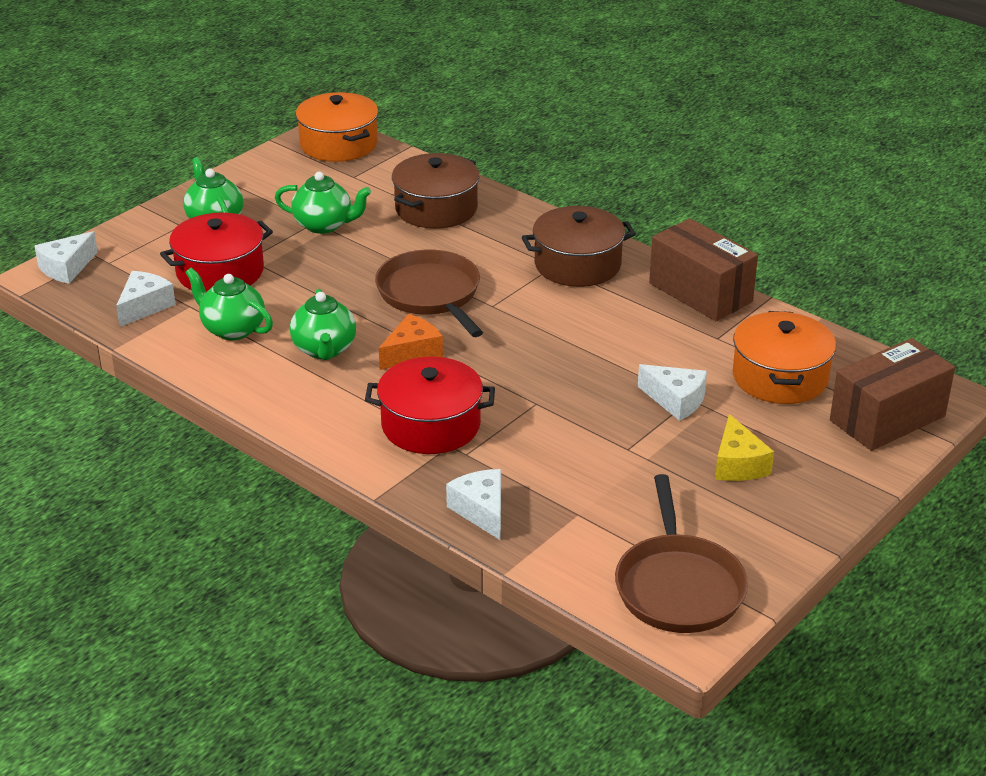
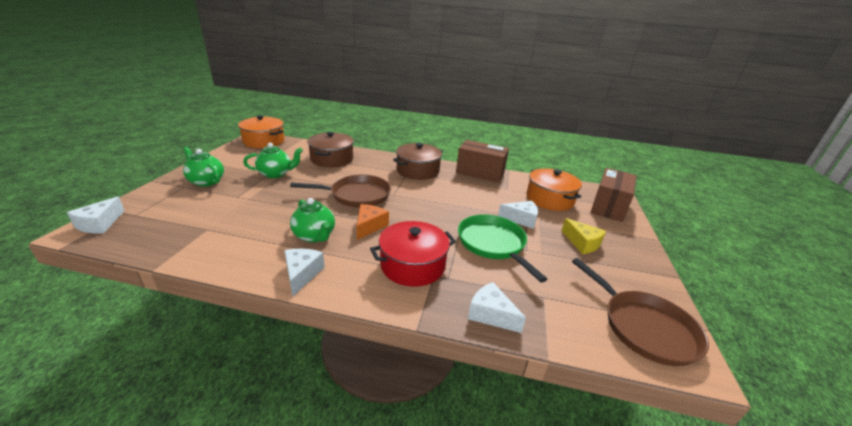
camera: 30 degrees left, 5 degrees down
(144, 306) = (171, 236): white cheese -> white cheese (302, 274)
(220, 272) = (221, 206): red pot -> none
(232, 329) = (245, 237): green teapot -> none
(430, 294) = (357, 195): brown pan -> brown pan turned 135 degrees clockwise
(581, 426) = (493, 244): none -> green pan

